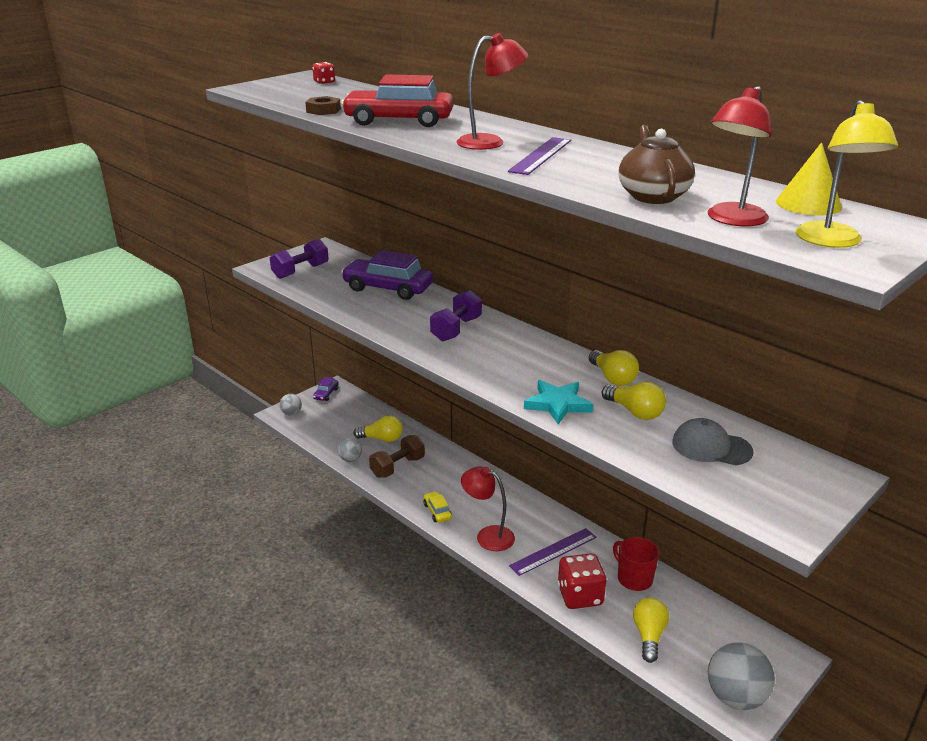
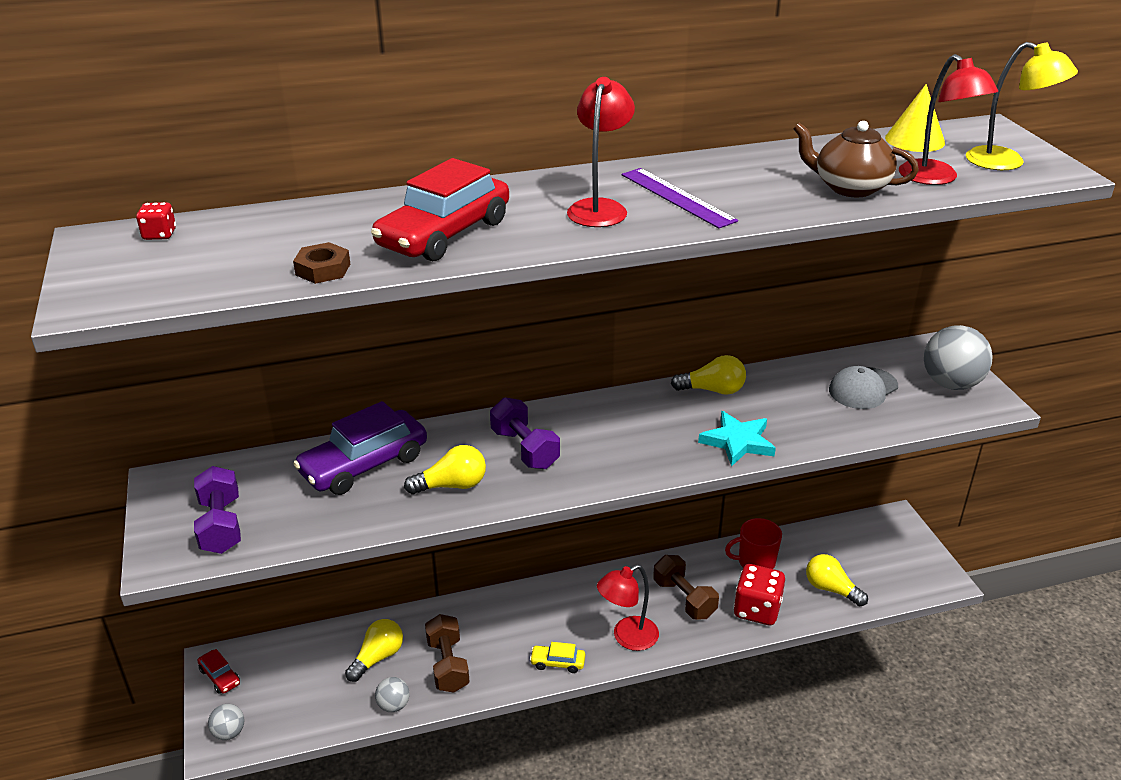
camera: 60 degrees left, 5 degrees up
(326, 394) = (220, 676): purple car -> red car
(553, 551) = (684, 599): purple ruler -> brown dumbbell
(634, 412) = (781, 403): yellow light bulb -> yellow light bulb (451, 485)
(735, 697) = (921, 573): grey ball -> grey ball (951, 384)

